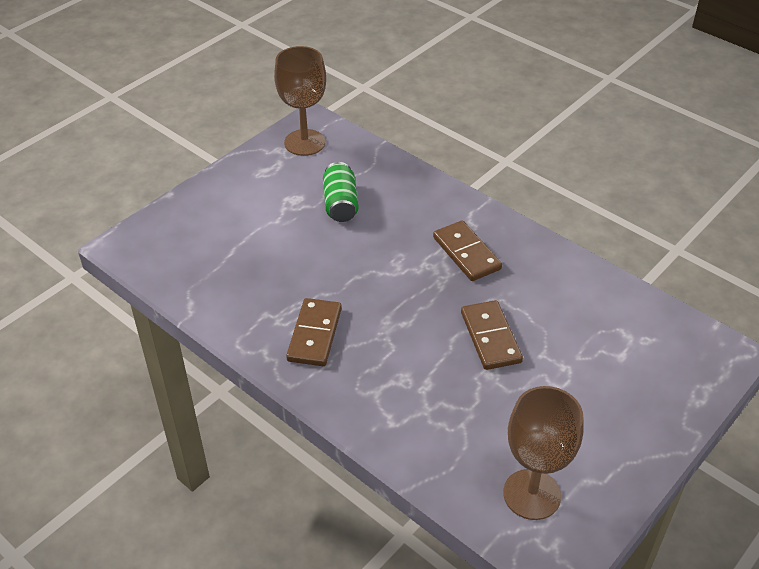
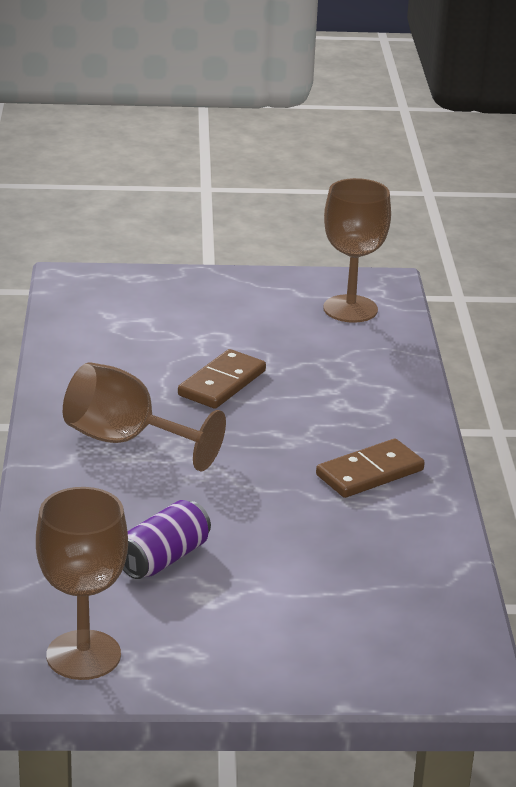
camera: 135 degrees left, 15 degrees down
(340, 204) = (163, 559): green can -> purple can
(466, 253) = (126, 441): brown domino -> brown goblet

